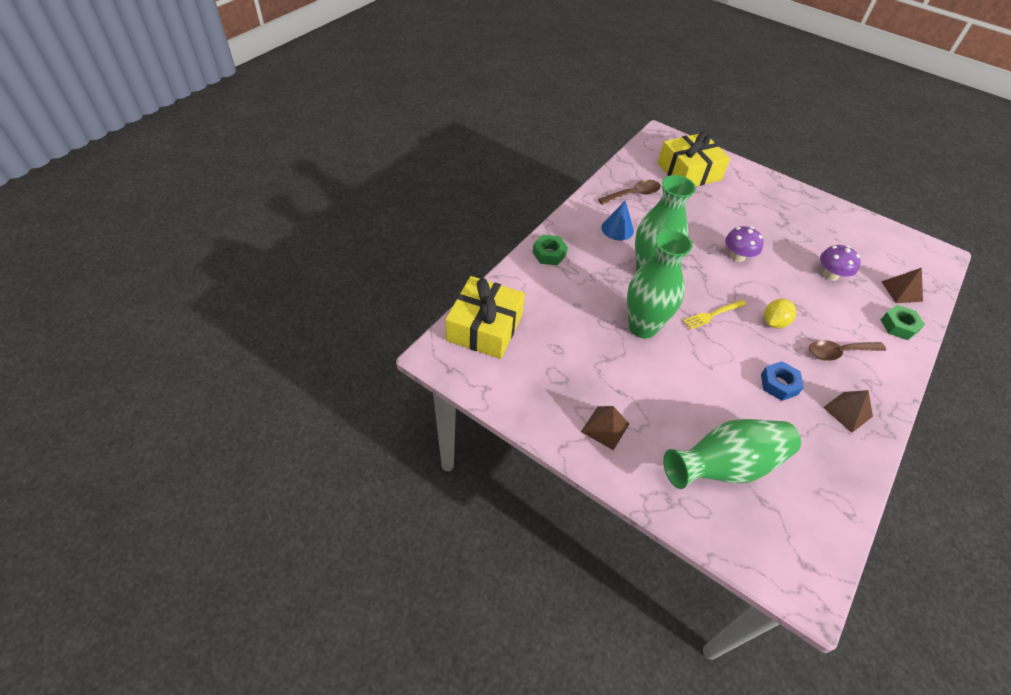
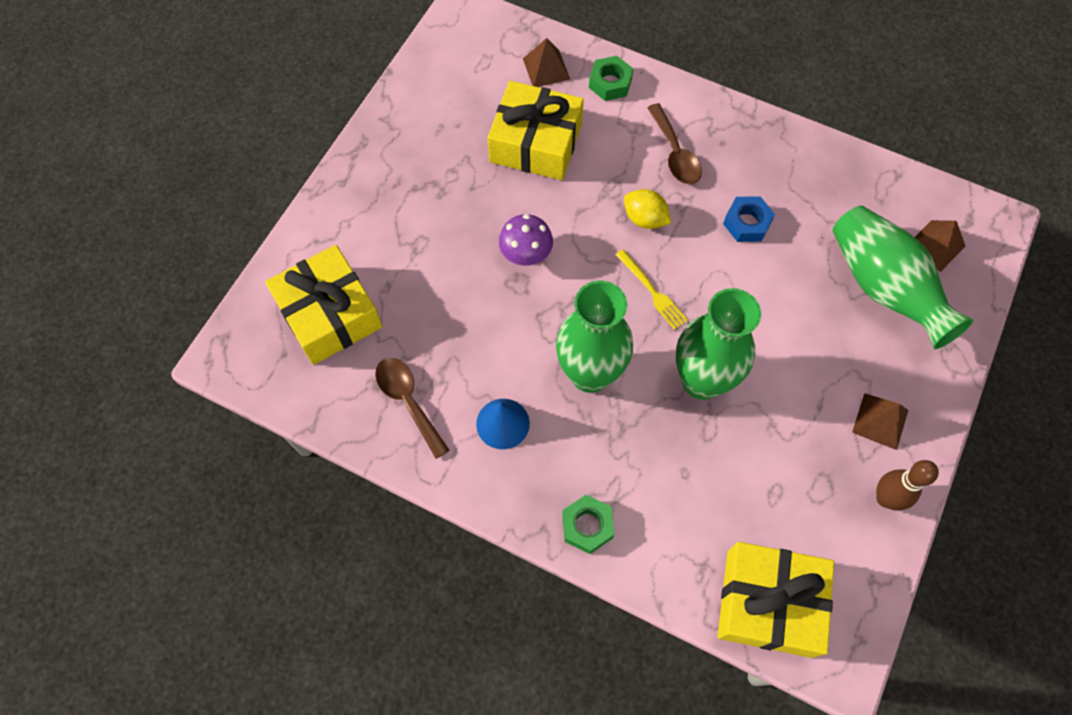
camera: 95 degrees left, 15 degrees up
(543, 413) = (885, 498): none -> brown bowling pin
(830, 275) = (536, 143): purple mushroom -> yellow gift
(847, 411) = (763, 157): brown pyramid -> brown pyramid (935, 245)

